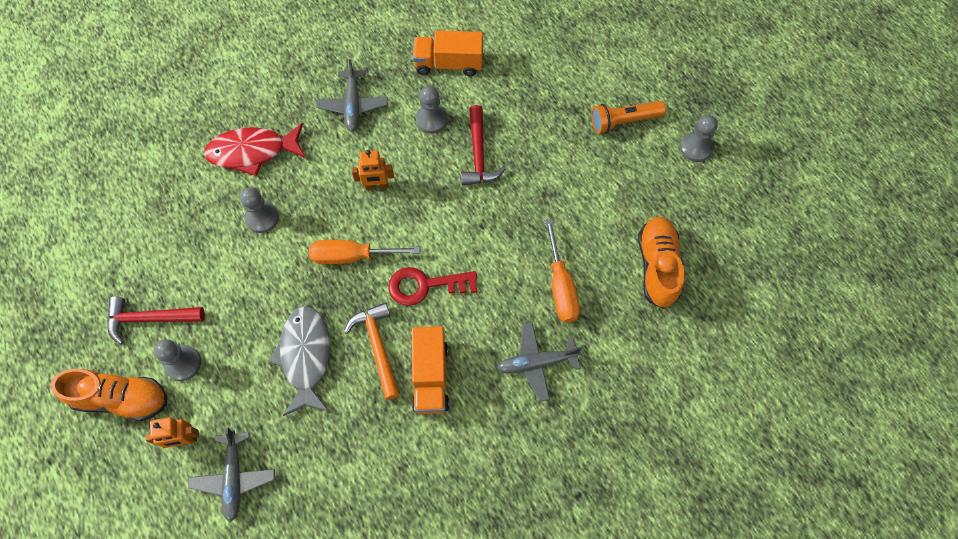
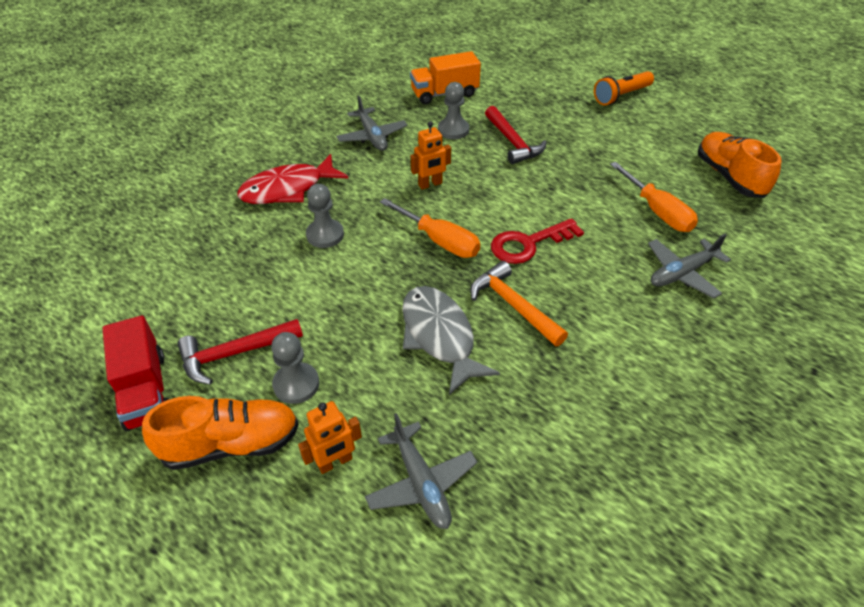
camera: 20 degrees left, 20 degrees down
(79, 330) = (145, 390): none -> red truck
(352, 256) = (439, 240): orange screwdriver -> orange screwdriver turned 120 degrees counterclockwise
(430, 376) = (585, 314): orange truck -> none
(695, 148) = (693, 98): grey pawn -> none

